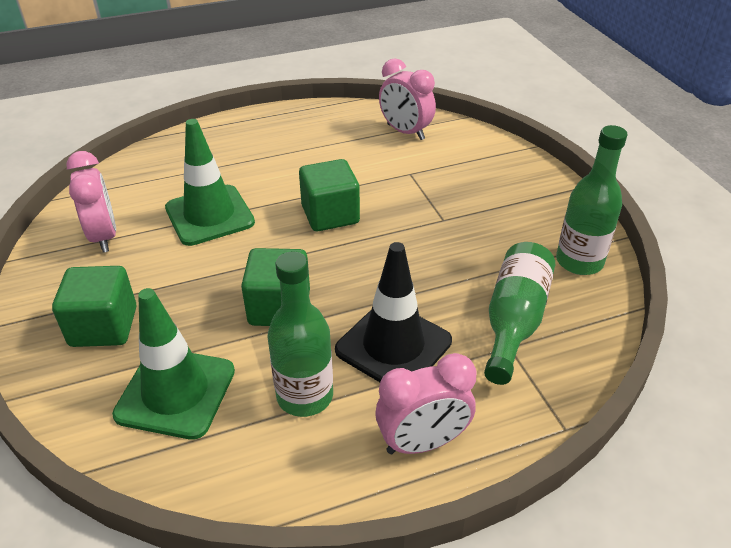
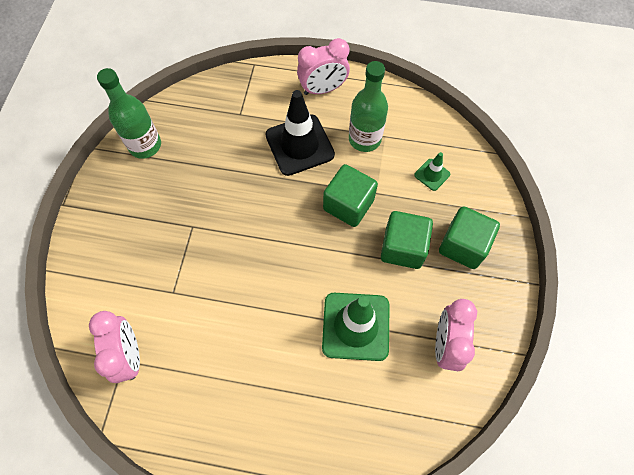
camera: 150 degrees left, 25 degrees up
(176, 392) = (432, 174): green traffic cone -> green traffic cone, size x0.47
(330, 215) = (266, 275): green cube -> green cube (403, 248)
(422, 442) = (323, 89): pink clock -> pink clock turned 150 degrees clockwise
(514, 321) = (223, 127): green bottle -> none

